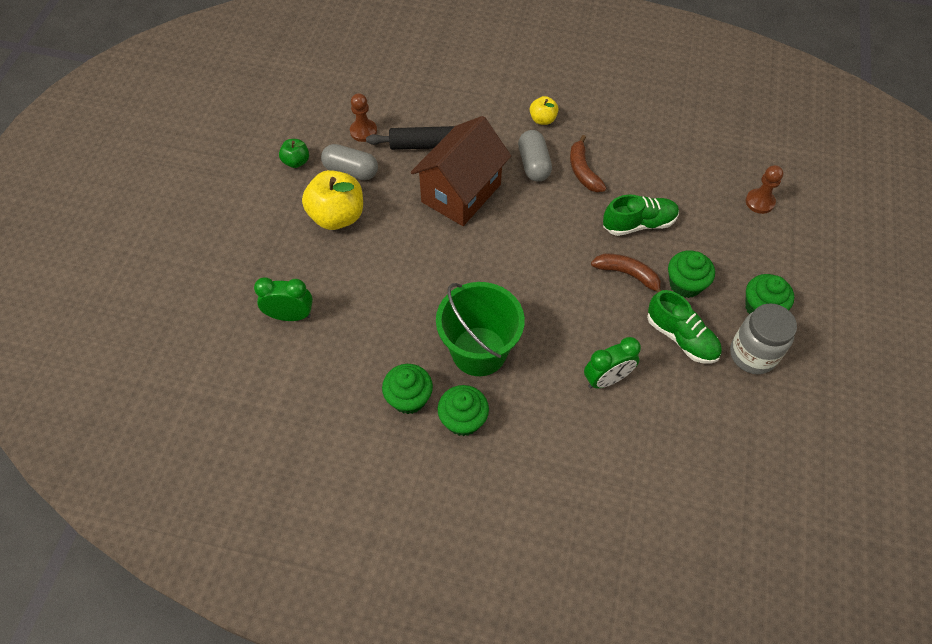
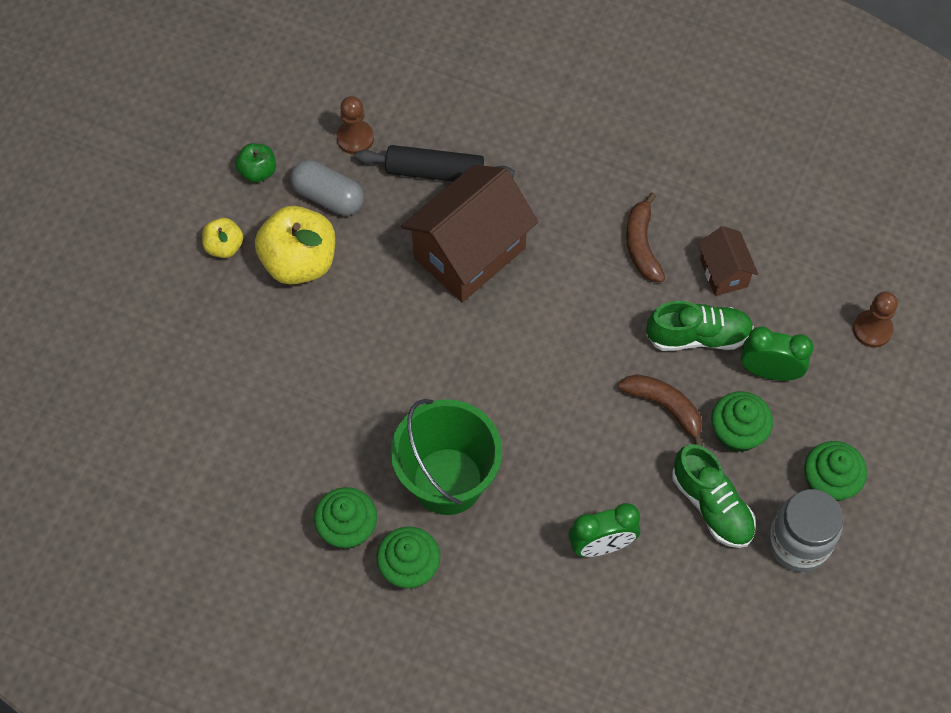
camera: 10 degrees right, 5 degrees up
(290, 315) = (218, 393): green clock -> green clock (769, 371)
(533, 164) = (576, 225): grey capsule -> none
(542, 119) = (604, 157): yellow apple -> yellow apple (224, 246)
(645, 180) = (723, 272): none -> brown house

